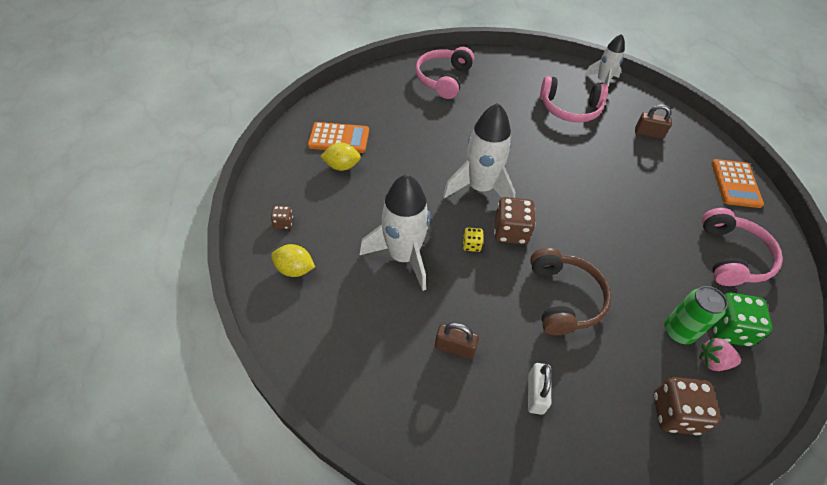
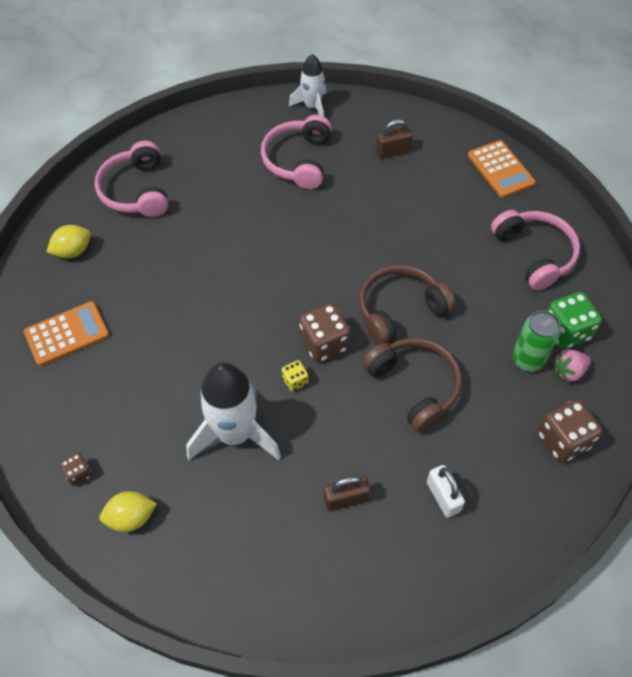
camera: 30 degrees left, 5 degrees up
(342, 166) = (96, 367): yellow lemon -> yellow lemon (73, 251)
(480, 188) = (263, 310): white rocket -> none
(570, 109) = (298, 160): pink headphones -> pink headphones turned 120 degrees clockwise
(586, 239) = (400, 310): none -> brown headphones

